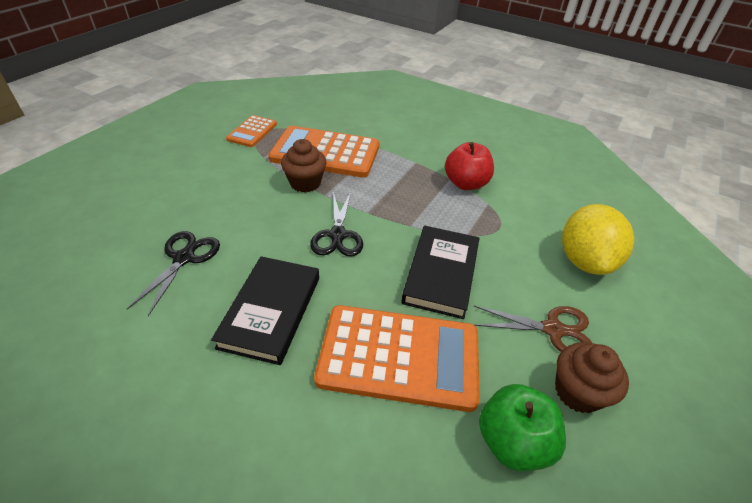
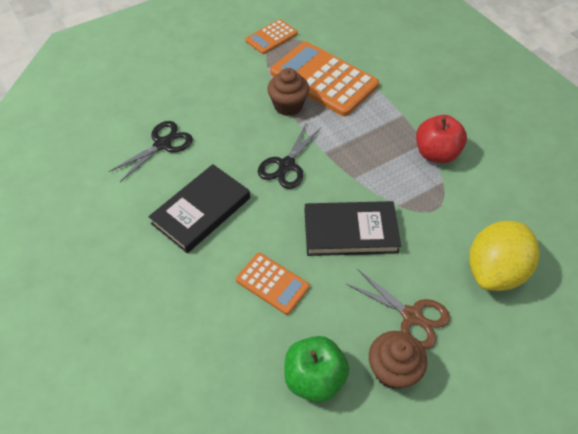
camera: 30 degrees right, 10 degrees up
(399, 357) = (272, 283): orange calculator -> orange calculator, size x0.52
(441, 273) = (350, 231): black book -> black book turned 45 degrees clockwise

